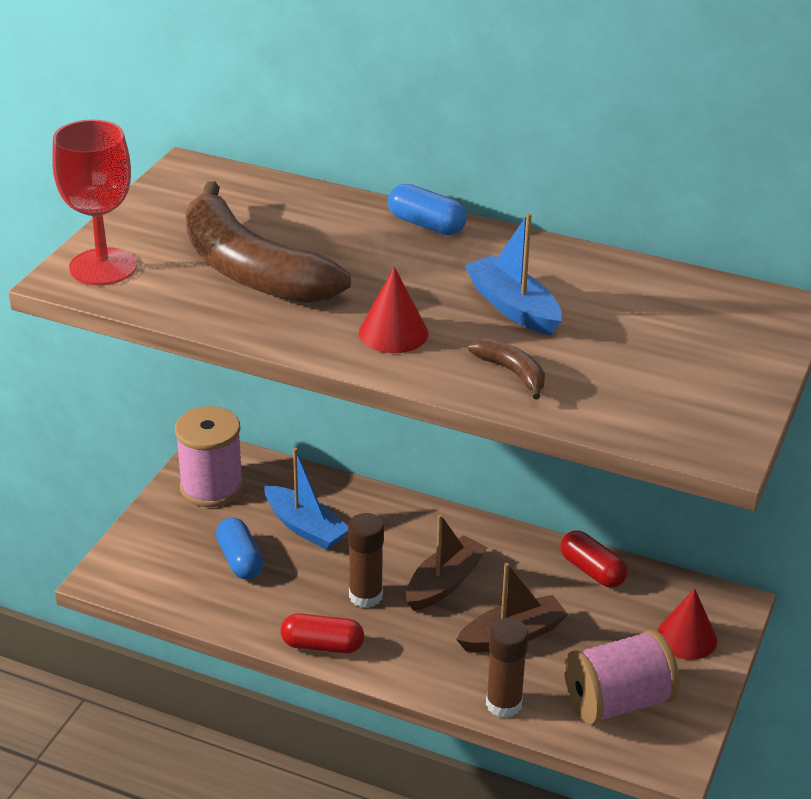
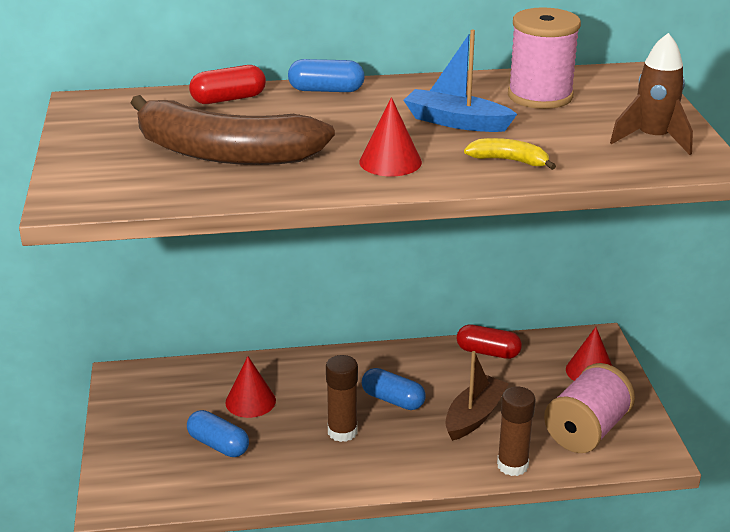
camera: 30 degrees left, 5 degrees down
(103, 267) = (90, 185): red goblet -> none
(212, 487) = (146, 400): pink spool -> pink spool (540, 96)
(305, 527) = (250, 401): blue boat -> red cone
(322, 645) = (342, 480): red capsule -> red capsule (228, 99)
(444, 583) = (393, 400): brown boat -> blue capsule
(512, 372) = (509, 160): brown banana -> yellow banana
(700, 399) = (653, 139): none -> brown rocket

